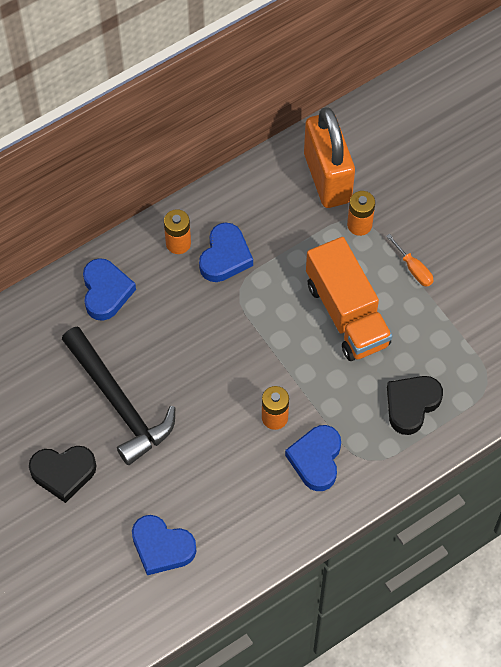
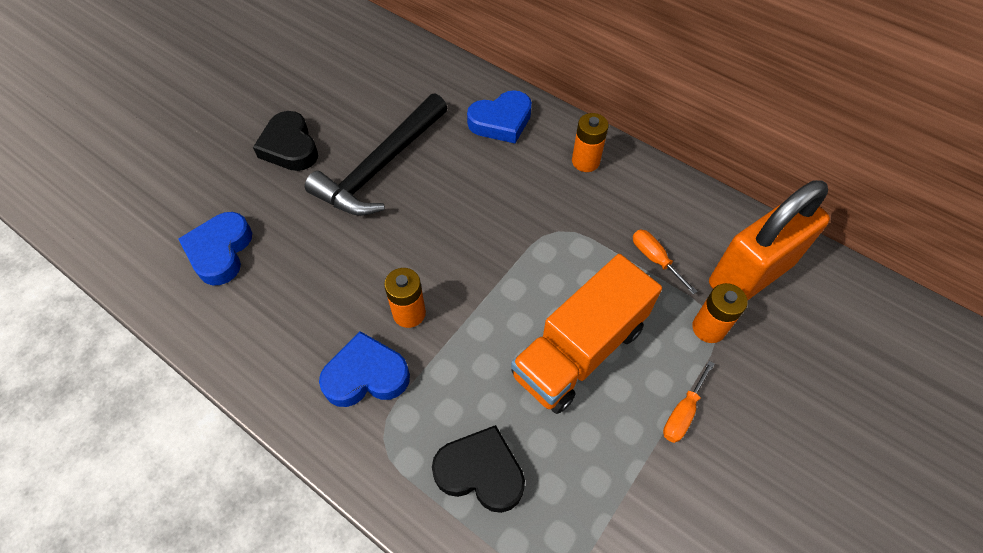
camera: 70 degrees right, 5 degrees down
(225, 256) = (591, 206): blue heart -> none
(291, 233) = (655, 259): none -> orange screwdriver

